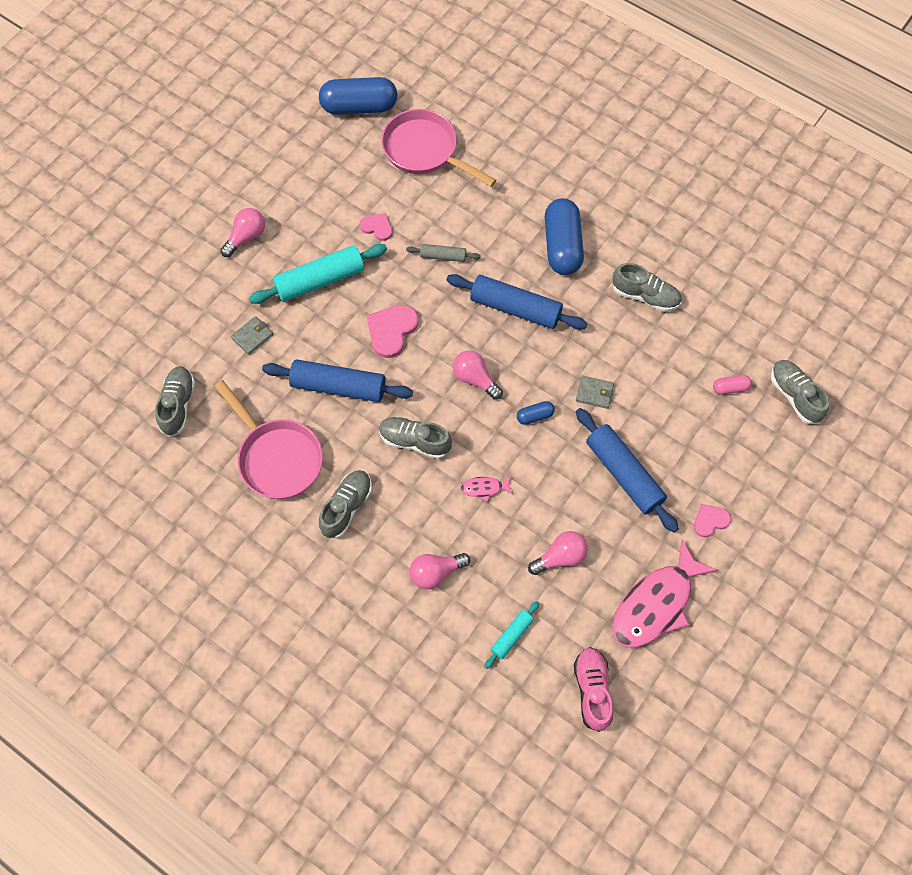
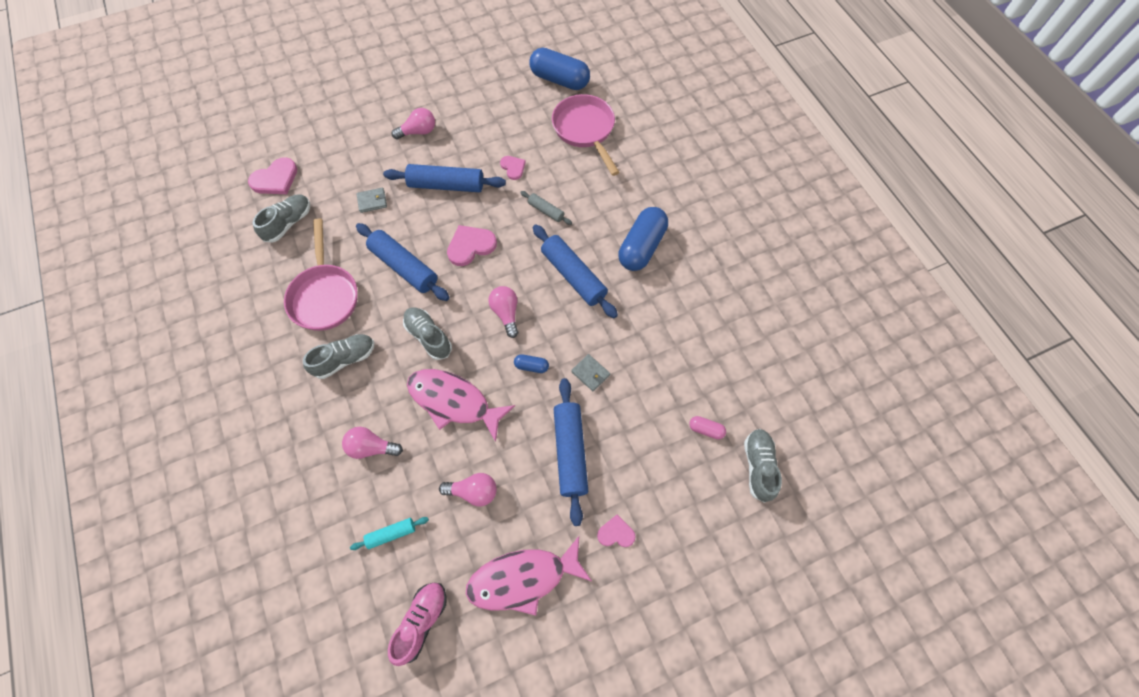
camera: 30 degrees right, 0 degrees up
(124, 366) = (275, 179): none -> pink heart
(320, 280) = (446, 185): turquoise rolling pin -> blue rolling pin
(484, 488) = (454, 401): pink fish -> pink fish, size x2.34
(645, 296) = (682, 318): grey shoe -> none

